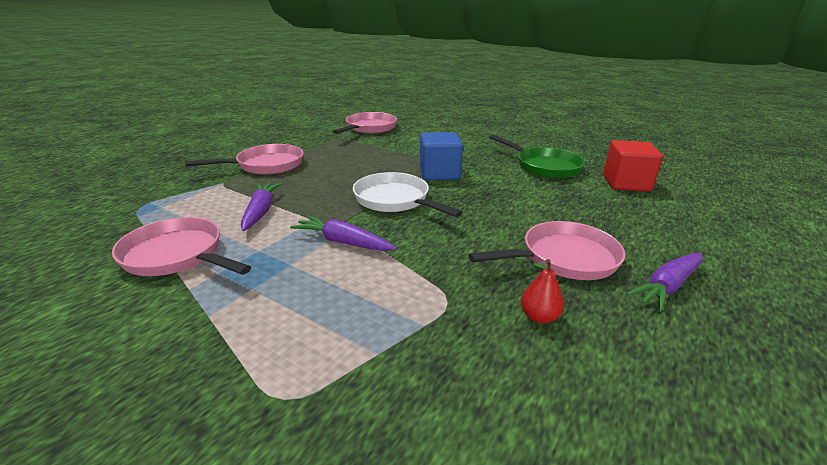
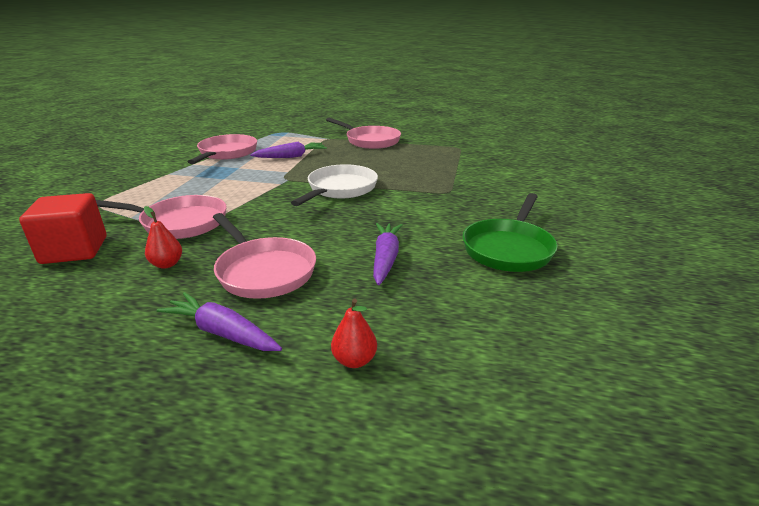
camera: 70 degrees right, 0 degrees up
(343, 242) = (258, 186): purple carrot -> purple carrot (385, 258)
(369, 128) = (507, 151): pink pan -> pink pan (179, 223)
(439, 173) = (418, 196): blue cube -> none
(626, 183) = (514, 314): red cube -> red cube (74, 250)
(687, 237) = (354, 360): none -> red pear

